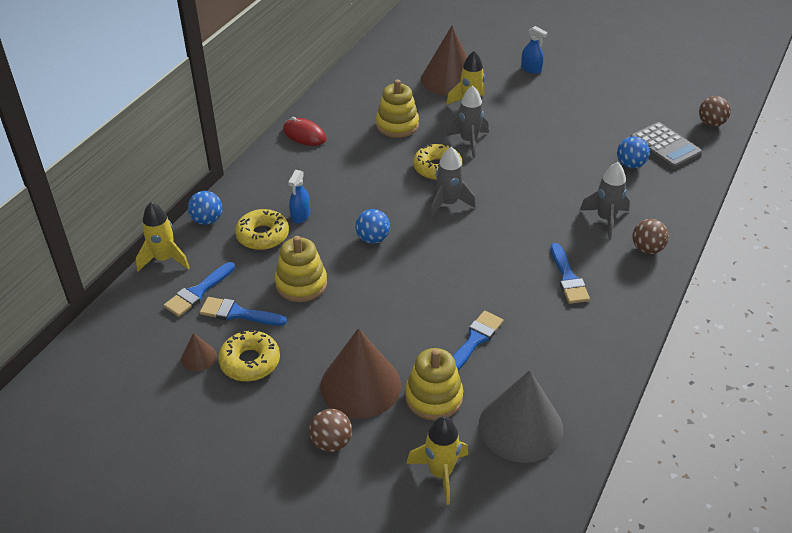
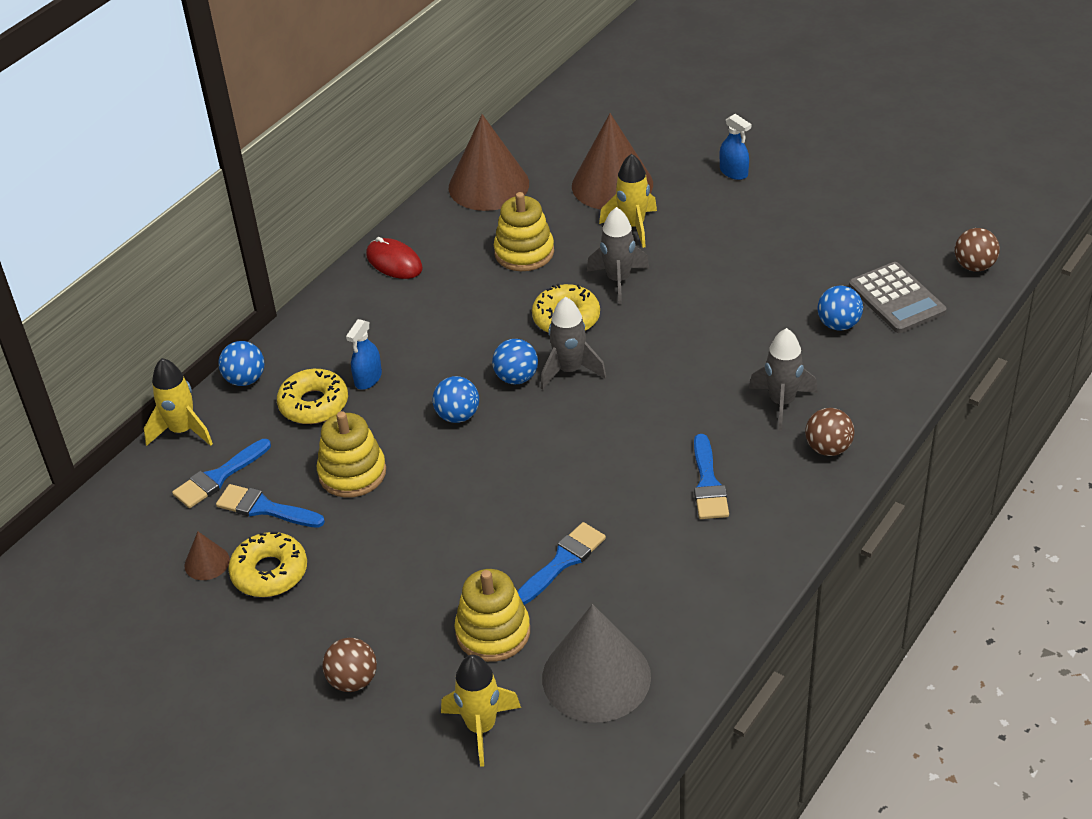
camera: 10 degrees right, 0 degrees up
(360, 385) = (403, 611): brown cone -> brown cone (488, 185)
(410, 210) = (516, 378): none -> blue ball

